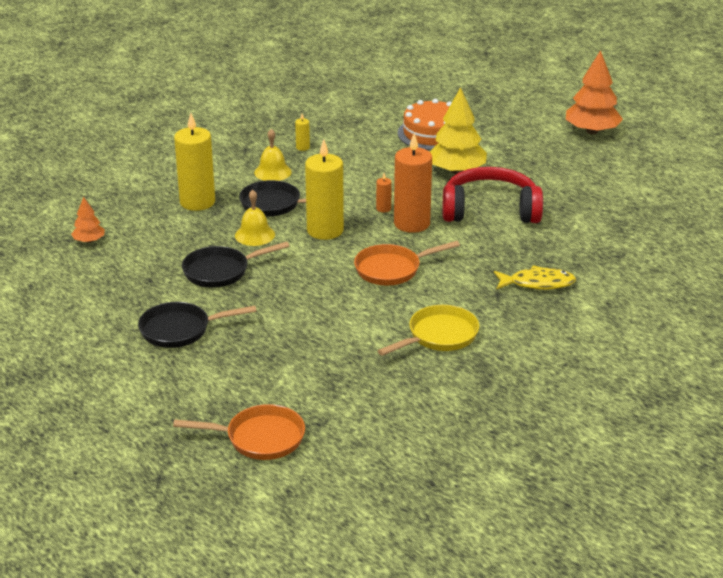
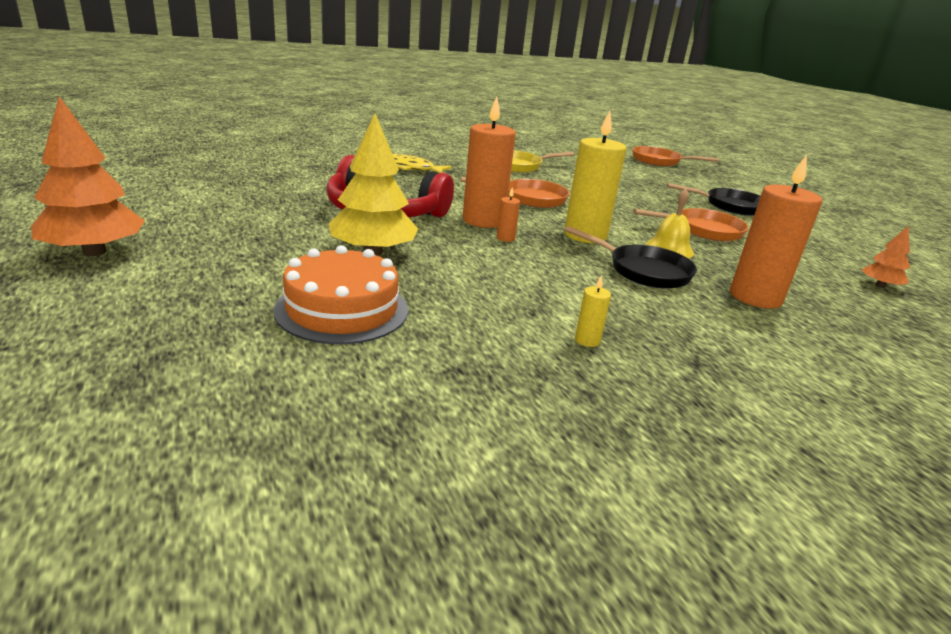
camera: 165 degrees left, 5 degrees down
(197, 202) = (755, 297): yellow candle -> orange candle
(221, 271) = (703, 230): black pan -> orange pan
(272, 172) = (645, 312): yellow bell -> none

